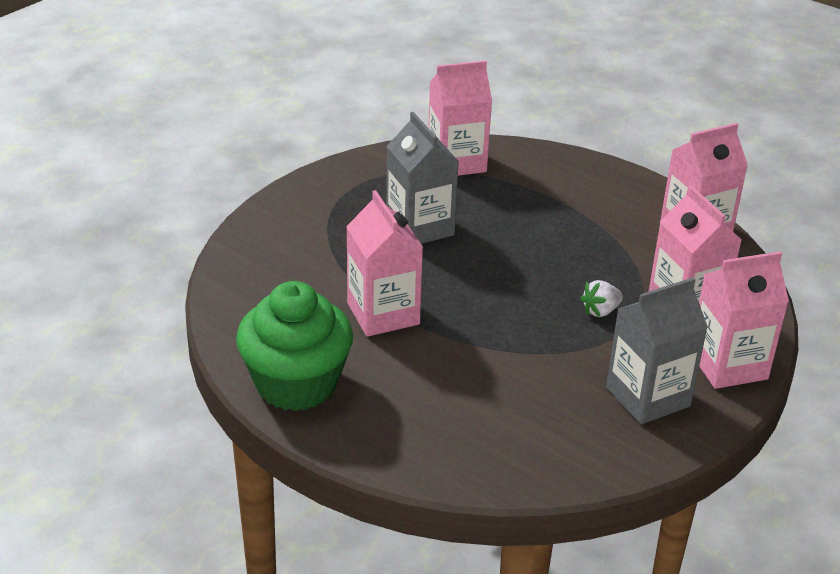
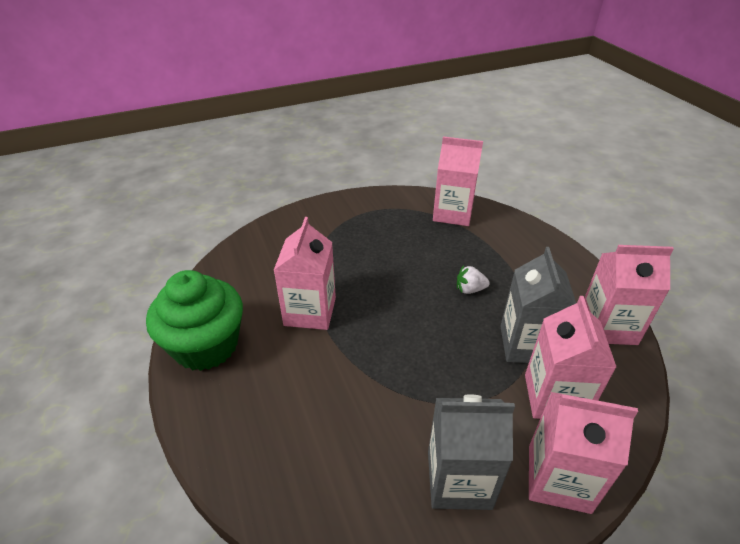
camera: 30 degrees right, 5 degrees up
(420, 227) = (389, 253): grey carton -> grey carton (526, 344)
(600, 311) = (475, 372): white strawberry -> white strawberry (469, 289)

